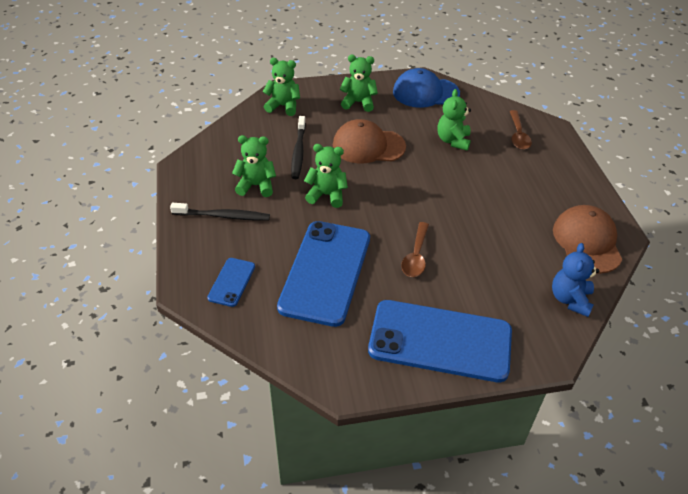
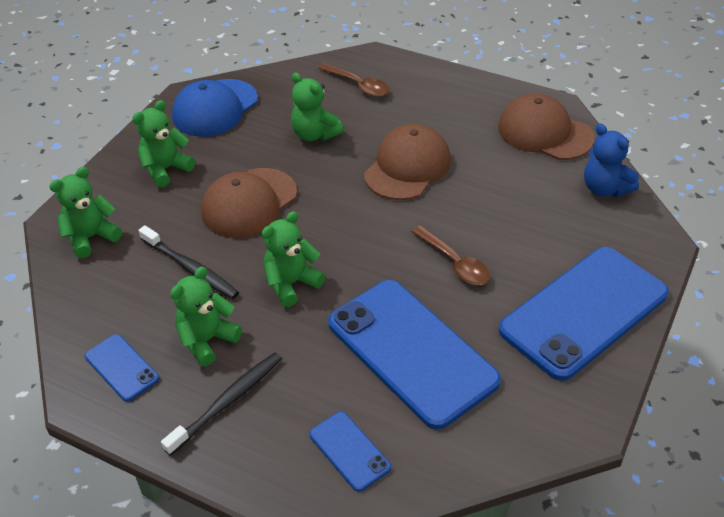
camera: 50 degrees left, 0 degrees up
(211, 166) = (121, 368): none -> blue phone
(473, 193) = (407, 167): none -> brown cap

